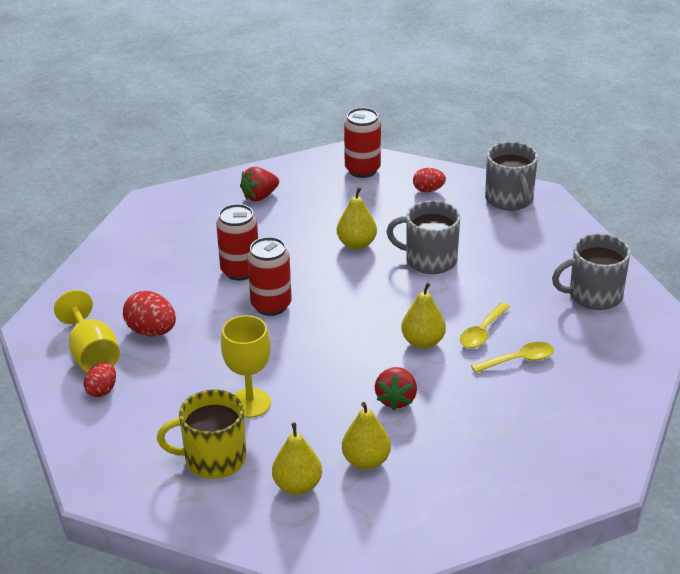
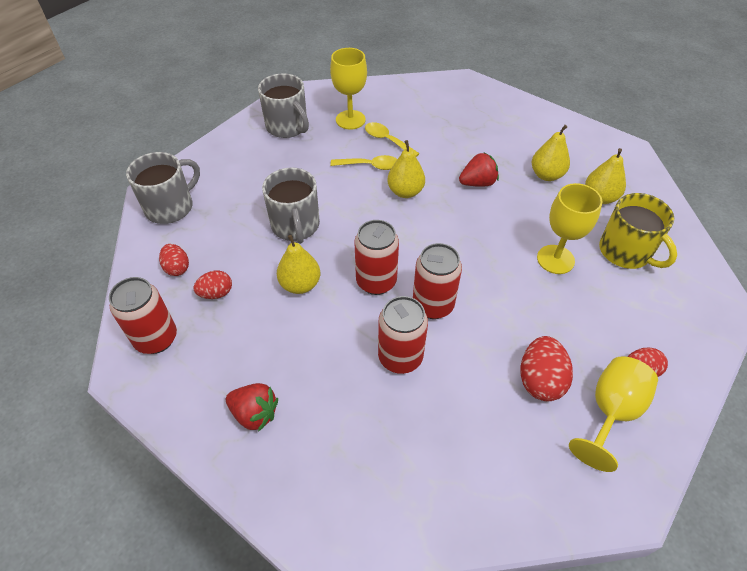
camera: 120 degrees left, 15 degrees up
(323, 284) = (376, 282): none -> red can
(384, 202) = (216, 293): none -> red egg
(578, 345) = (350, 120): none -> yellow goblet

